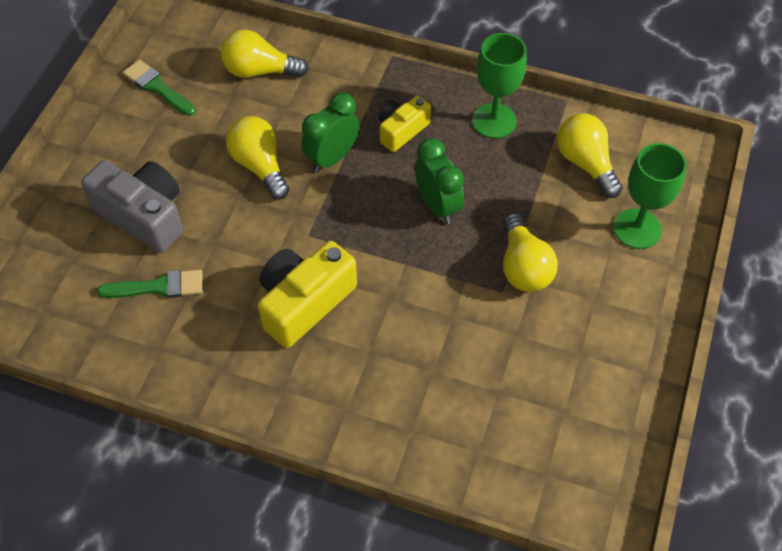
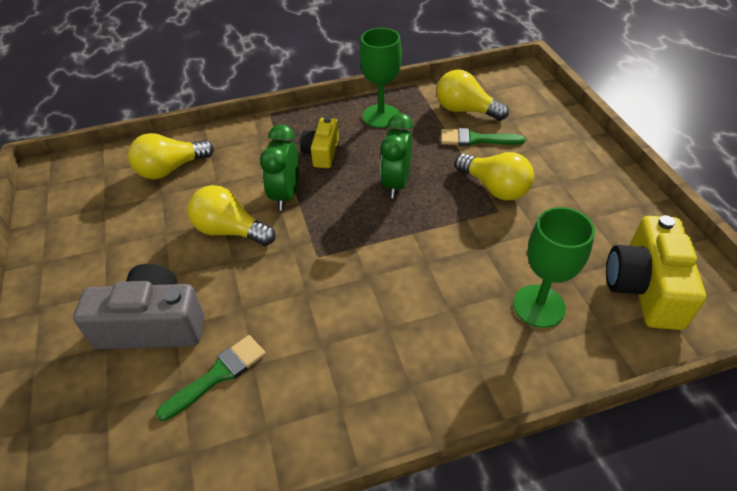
camera: 35 degrees left, 10 degrees down
(157, 87) = (84, 222): green brush -> green brush (475, 139)
(304, 302) = (362, 306): yellow camera -> yellow camera (644, 287)
(437, 205) = (396, 184): green clock -> green clock turned 105 degrees counterclockwise
(637, 229) = (537, 128): green goblet -> green goblet (539, 306)

